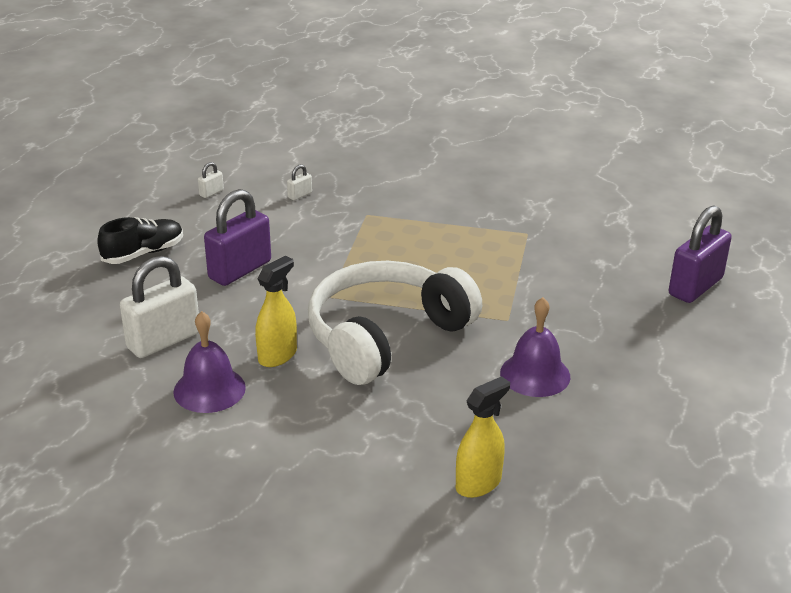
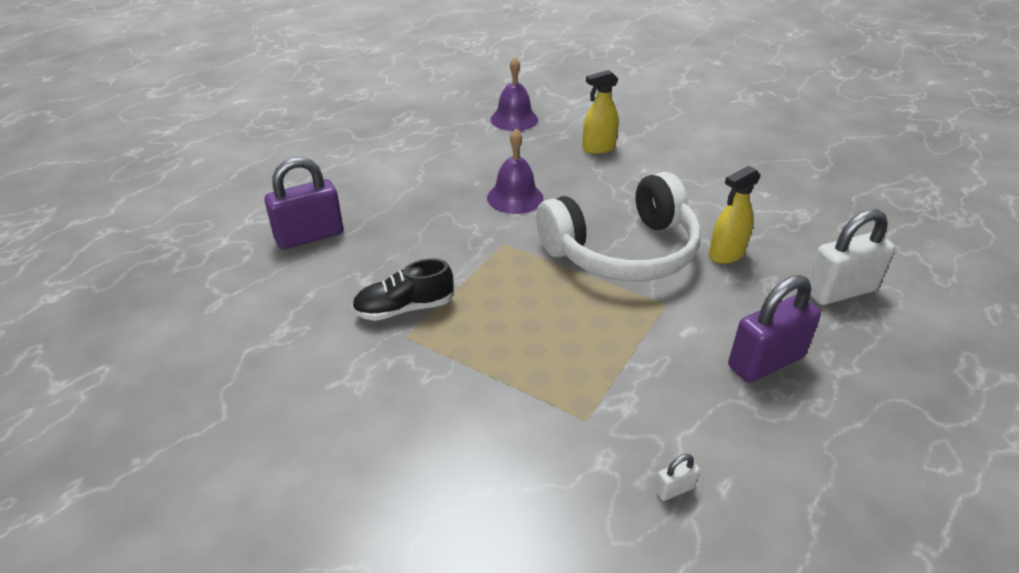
camera: 160 degrees left, 5 degrees up
(143, 253) = (899, 420): black shoe -> black shoe (404, 308)
(209, 389) = (787, 239): purple bell -> purple bell (514, 119)
(211, 193) = (821, 537): white padlock -> none

